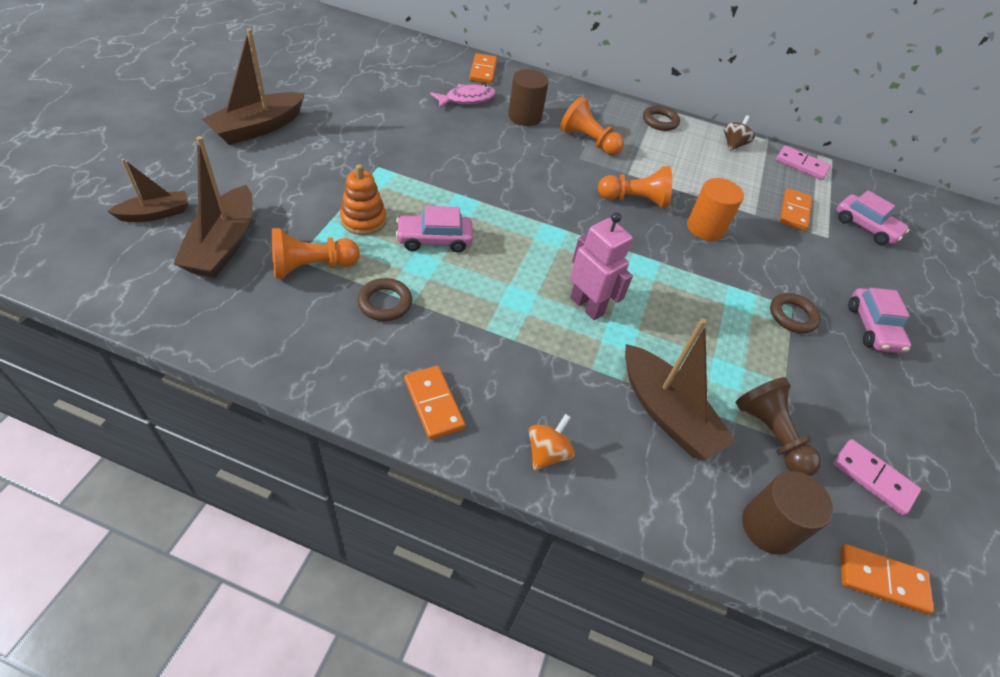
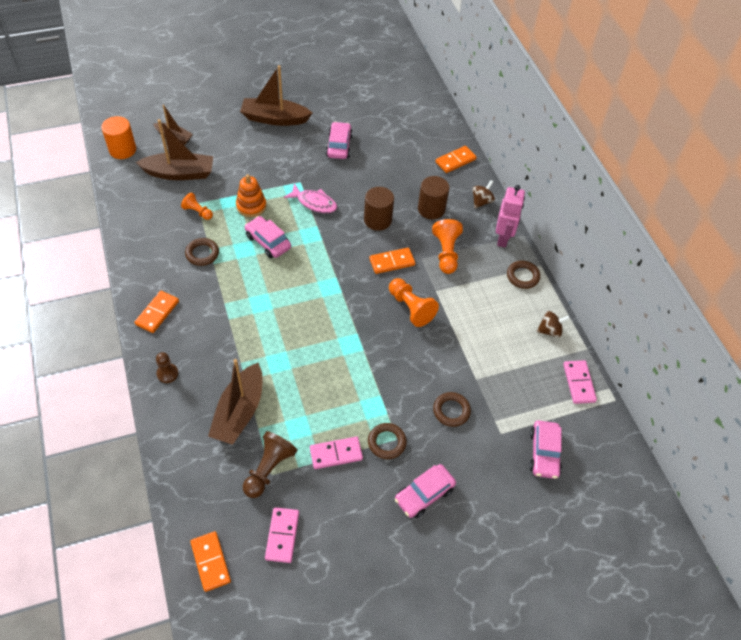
camera: 55 degrees right, 5 degrees up
(224, 245) = (179, 173): brown boat -> brown boat turned 150 degrees counterclockwise
(312, 267) = (198, 212): orange pawn -> orange pawn, size x0.62
(365, 115) = (339, 146): none -> pink car
(467, 99) = (413, 173): pink fish -> pink fish (314, 203)
(547, 452) = (167, 373): orange spinning top -> brown pawn
(549, 88) = (481, 201): none -> brown spinning top
(587, 306) = (286, 335): pink robot -> pink robot (503, 238)
(705, 228) = (426, 358): orange cylinder -> orange cylinder (122, 150)
(769, 527) = (202, 493): brown cylinder -> brown cylinder (377, 220)
(782, 250) = (451, 411): none -> brown ring
(784, 363) = (336, 454): none -> pink domino
(794, 211) = (508, 401): orange domino -> orange domino (392, 262)

